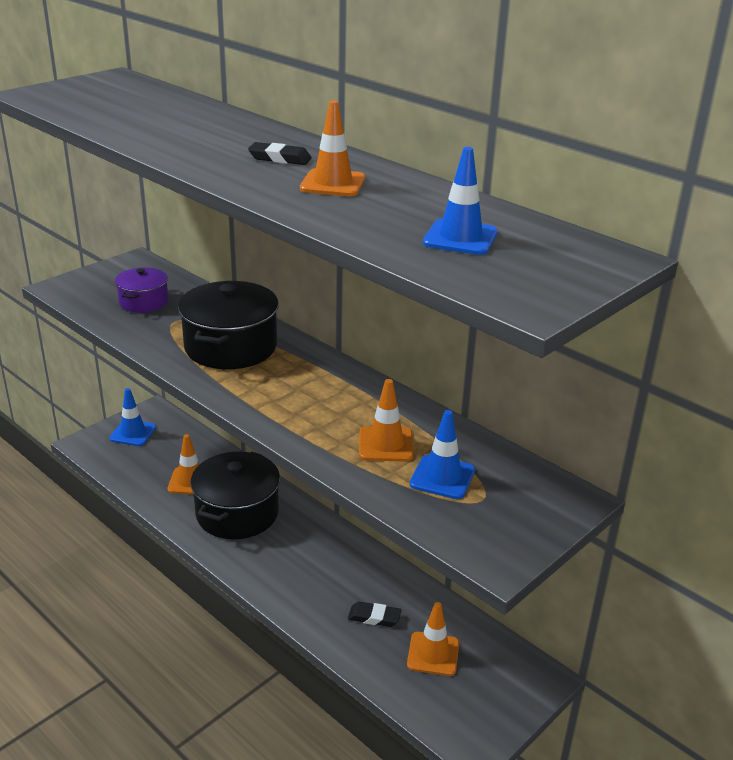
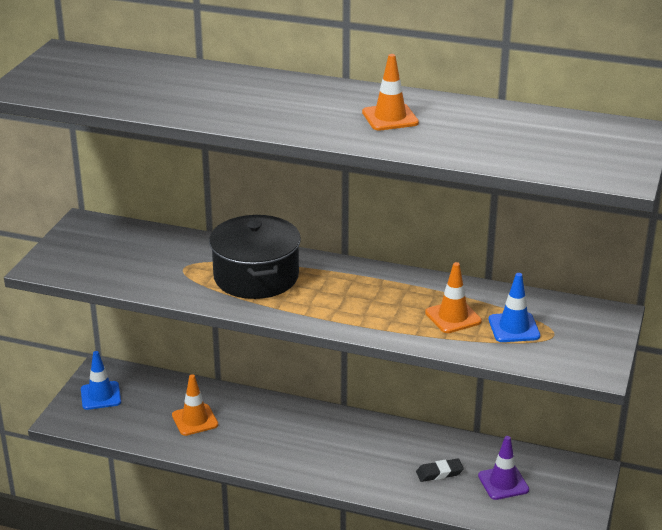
camera: 25 degrees left, 0 degrees up
(144, 302) = (136, 259): purple pot -> none
(237, 513) = (260, 432): black pot -> none
(280, 158) = (322, 104): black eraser -> none
(433, 654) = (503, 483): orange traffic cone -> purple traffic cone
(460, 238) = (528, 140): blue traffic cone -> none

